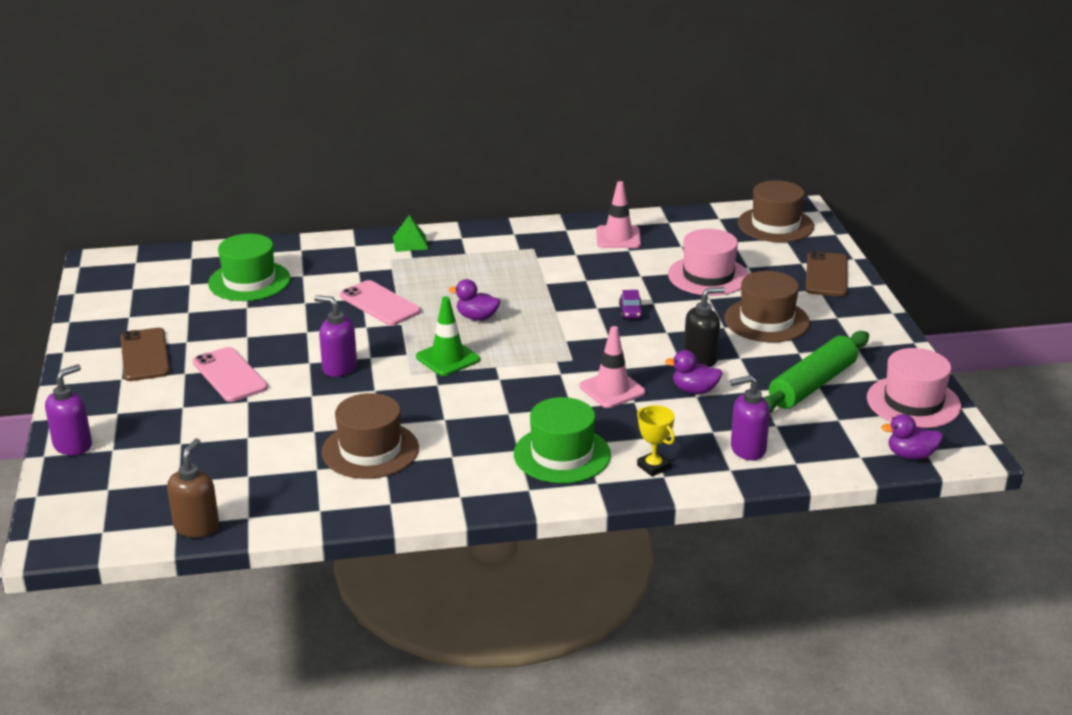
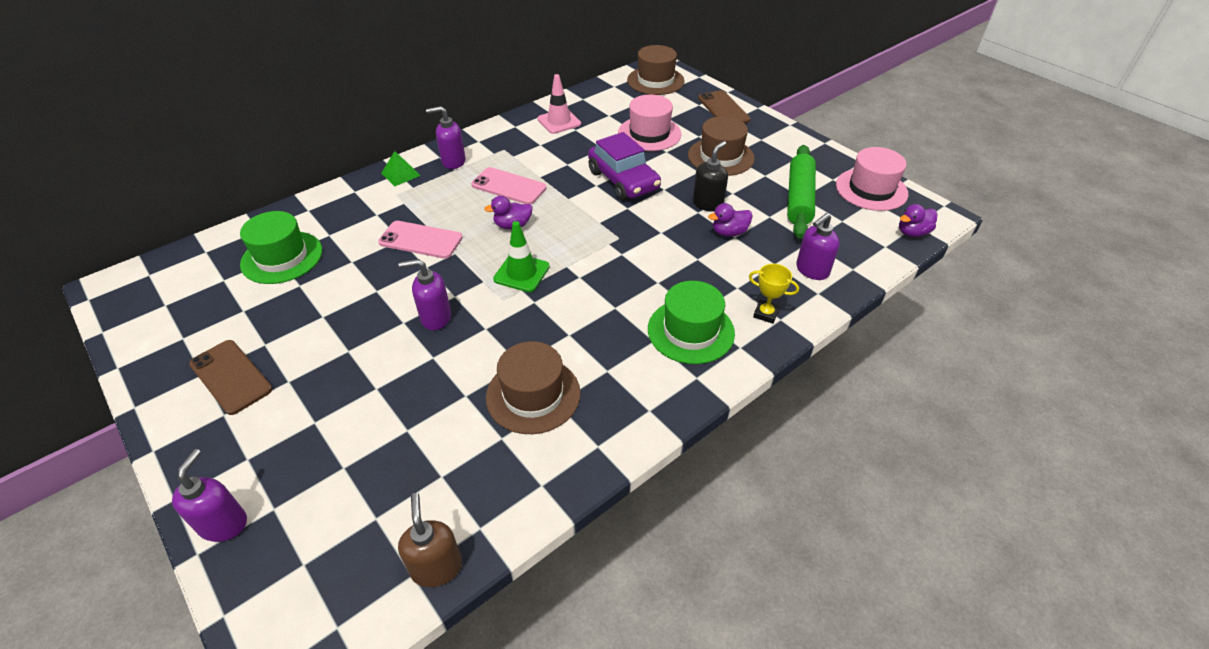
camera: 30 degrees left, 15 degrees up
(229, 375) = (336, 366): pink phone -> pink phone (509, 186)
(471, 245) = (453, 161): none -> purple soap dispenser
(612, 389) = (672, 254): pink traffic cone -> none
(631, 311) = (623, 180): purple car -> purple car, size x2.48

